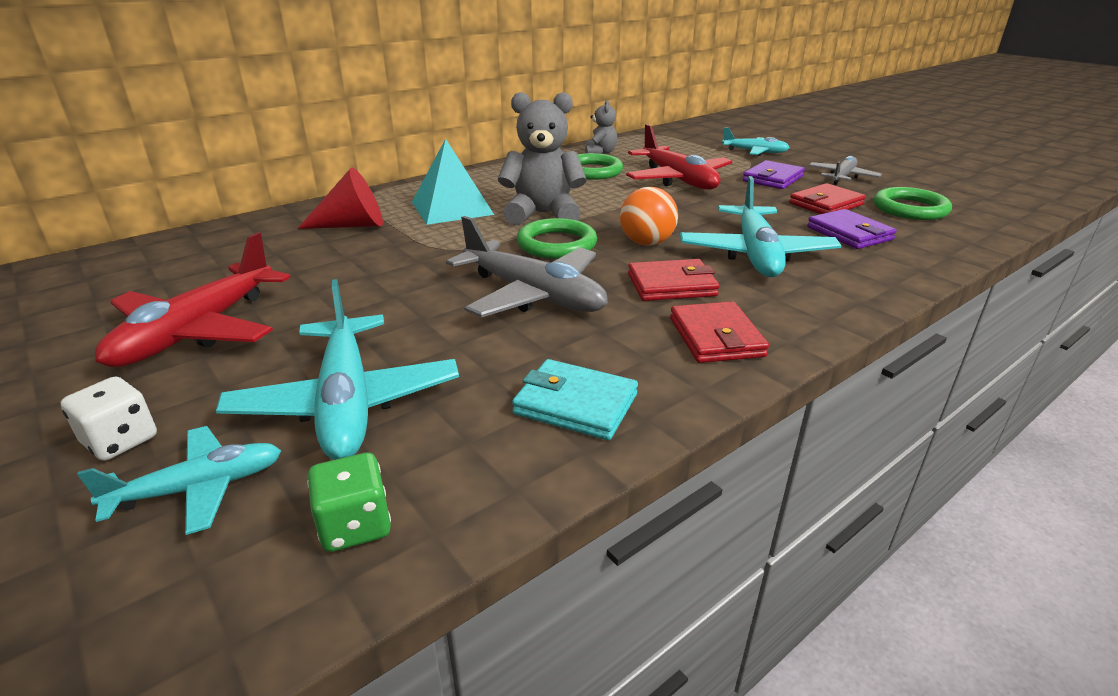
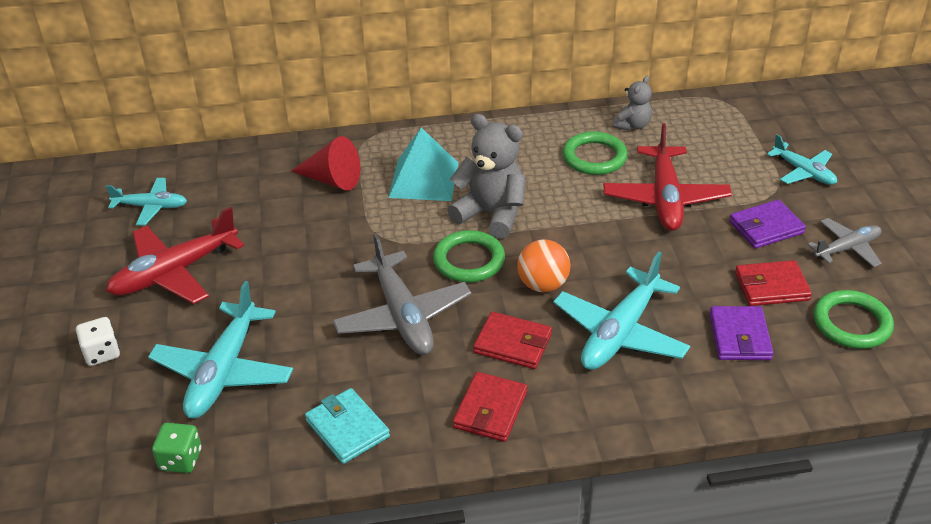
camera: 30 degrees right, 10 degrees up
(200, 488) = (124, 403): turquoise plane -> turquoise plane (151, 207)

